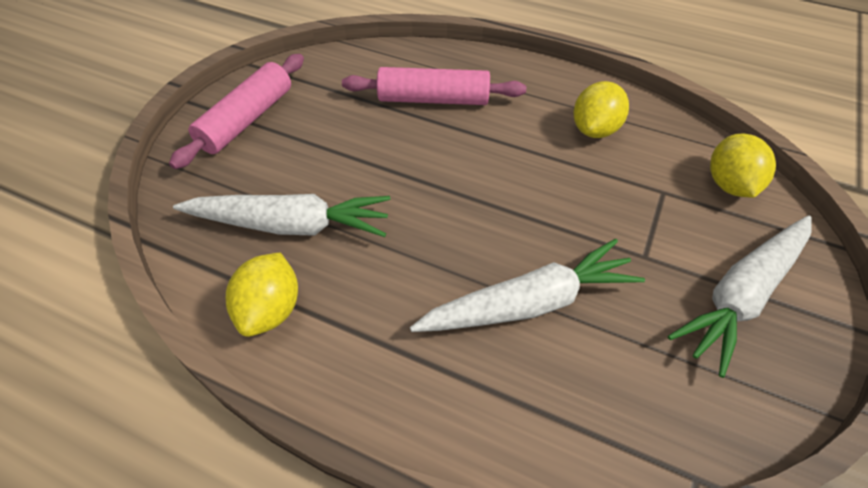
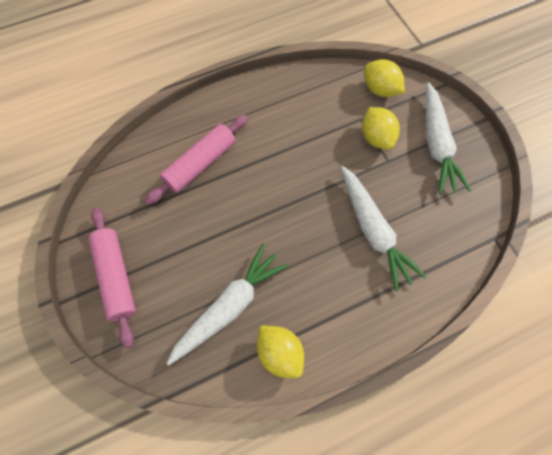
camera: 50 degrees left, 15 degrees up
(529, 303) = (373, 230): white carrot -> white carrot turned 135 degrees clockwise
(595, 129) = (297, 109): yellow lemon -> yellow lemon (376, 138)

